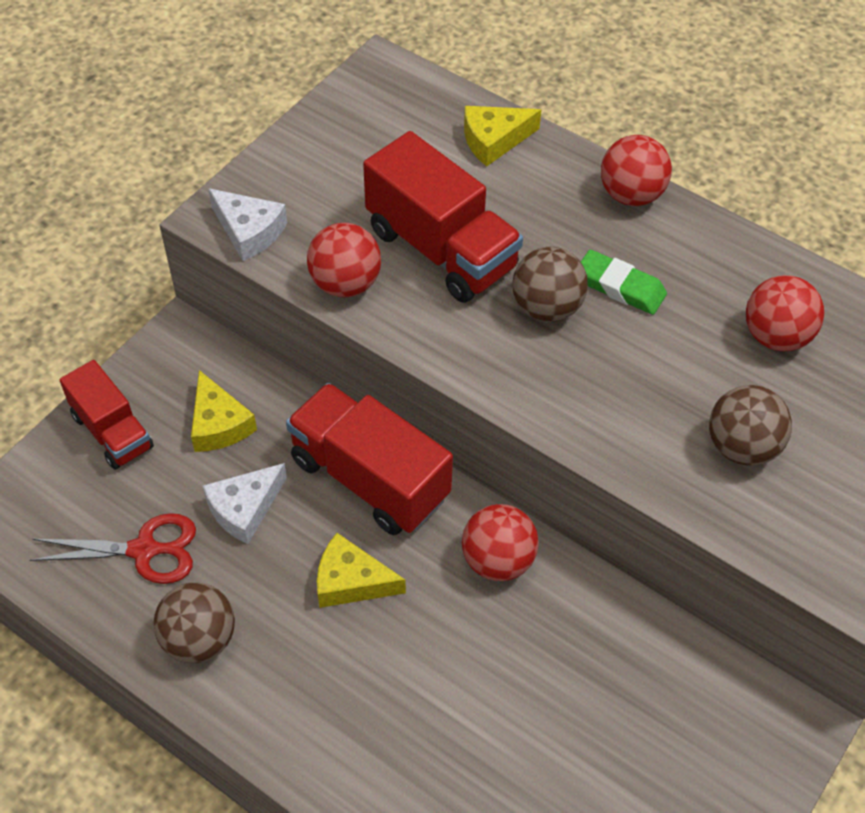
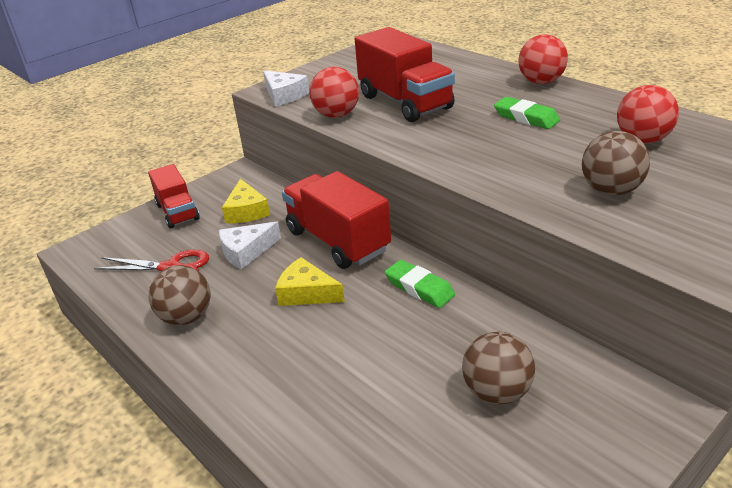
camera: 15 degrees right, 20 degrees down
(494, 140) = (453, 63): yellow cheese -> none
(498, 560) = (419, 288): red ball -> green eraser
(546, 307) = (471, 125): brown ball -> brown ball (497, 392)

